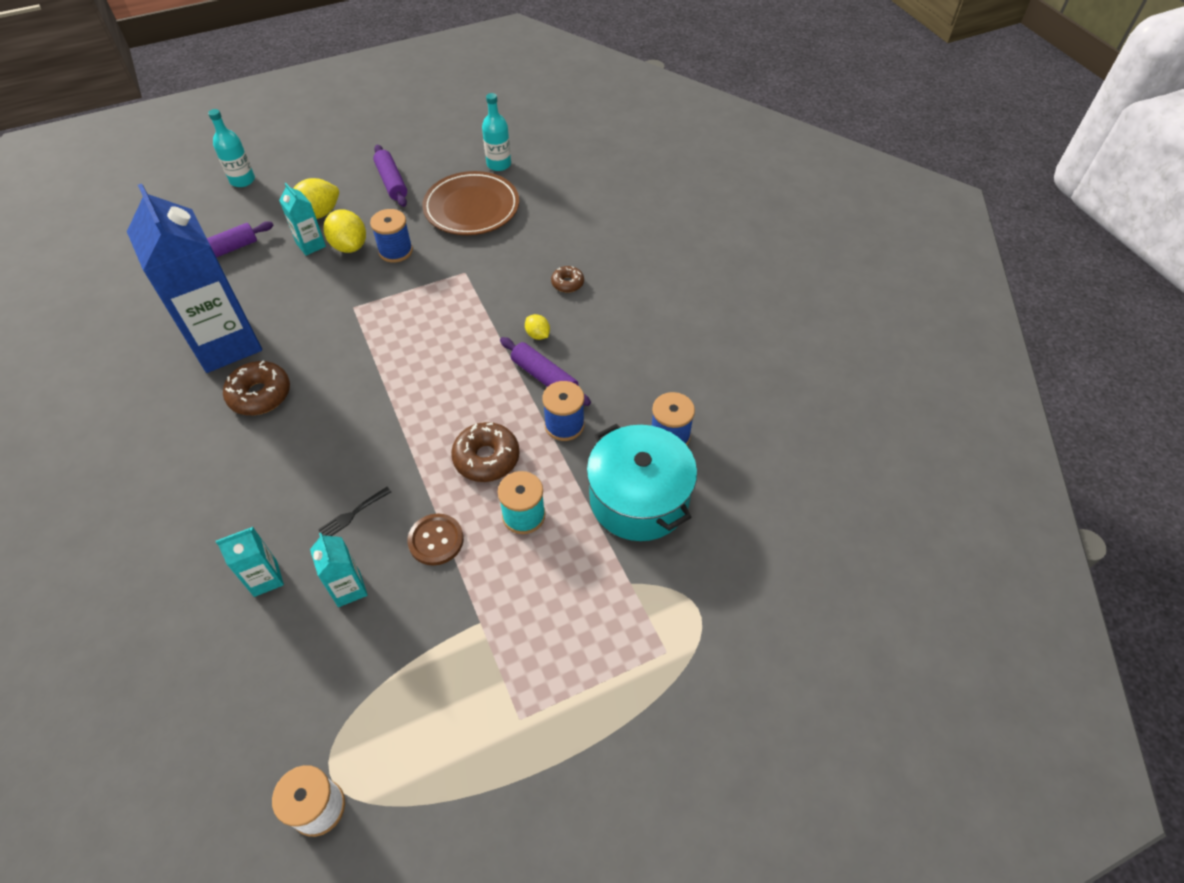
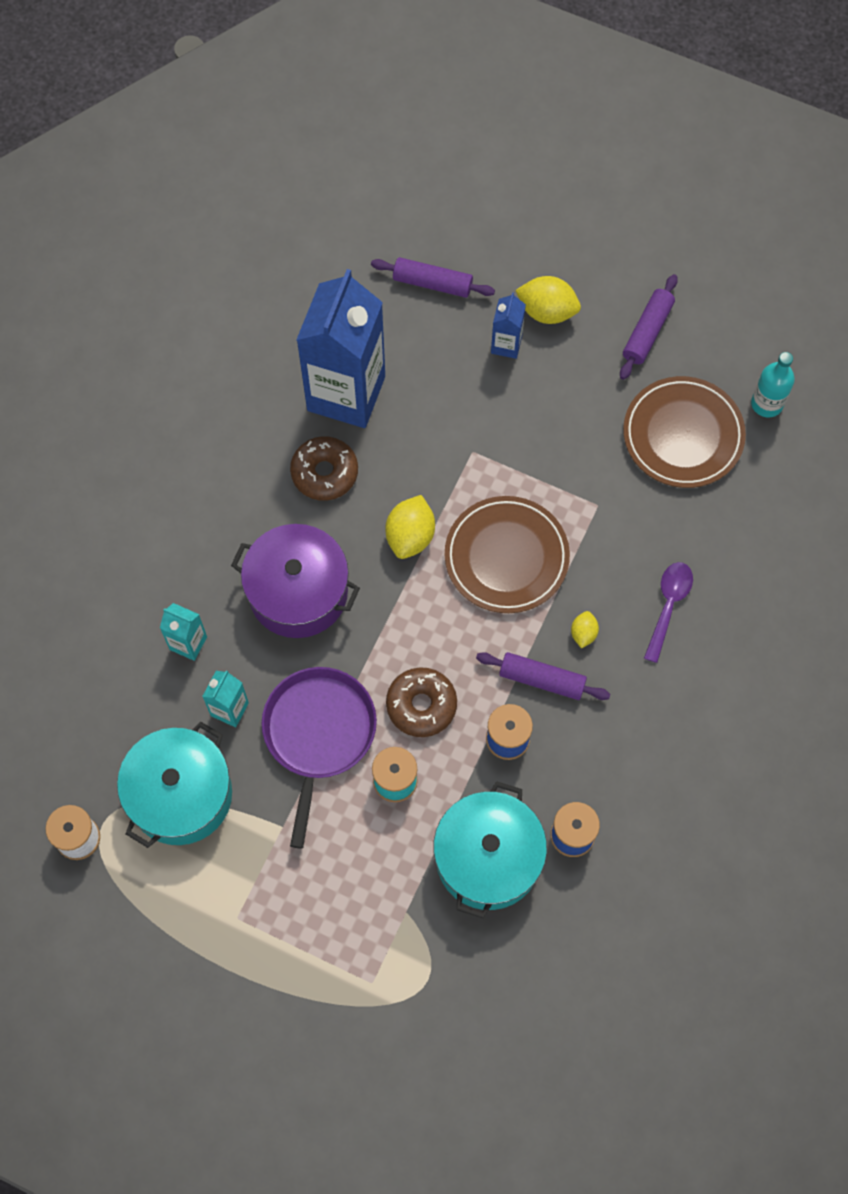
camera: 50 degrees right, 15 degrees up
(242, 180) = (524, 203): turquoise bottle -> none
(311, 245) = (506, 344): turquoise carton -> blue carton
(319, 473) = (298, 592): none -> purple pot
(349, 246) = (535, 378): yellow lemon -> yellow lemon (410, 536)
(353, 514) = (287, 652): black fork -> none
(374, 683) = (180, 795): none -> turquoise pot
(395, 251) = (567, 422): blue spool -> none
(436, 540) = (318, 734): brown button -> purple pan
(442, 338) = (506, 557): none -> brown plate
(544, 377) = (542, 680): purple rolling pin -> purple rolling pin turned 75 degrees counterclockwise
(567, 283) = (668, 606): brown donut -> purple spoon

